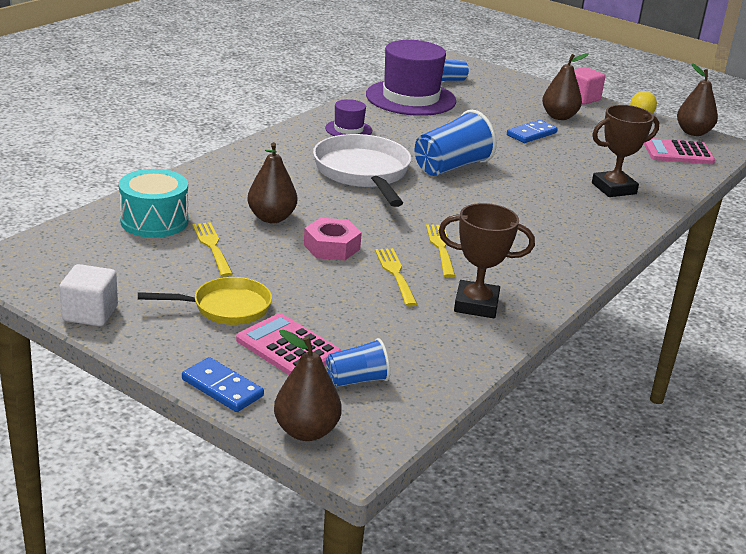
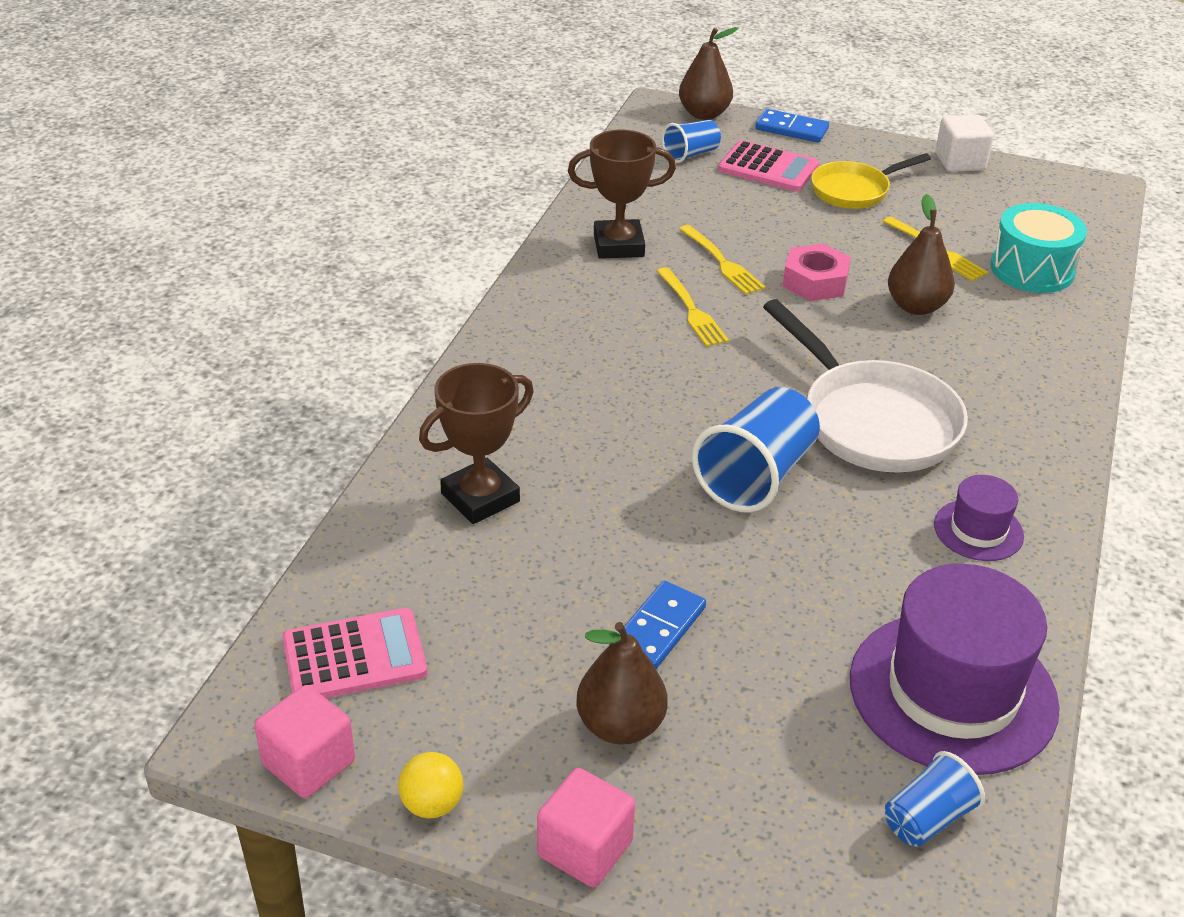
camera: 165 degrees right, 10 degrees up
(693, 132) = (309, 763): brown pear -> pink cube

